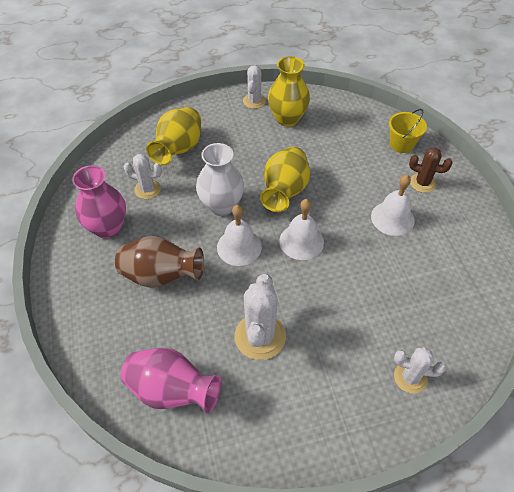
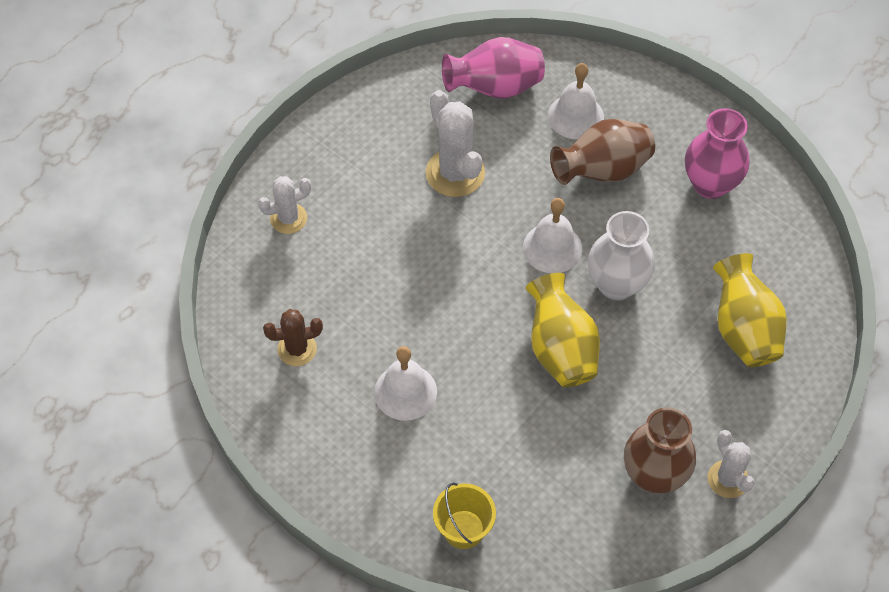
camera: 145 degrees right, 5 degrees up
(147, 189) = (720, 253): white cactus -> none
(287, 118) = (654, 475): yellow vase -> brown vase
(301, 241) = (490, 295): white bell -> white bell (575, 116)
(422, 183) = (397, 473): brown cactus -> brown cactus (297, 349)

